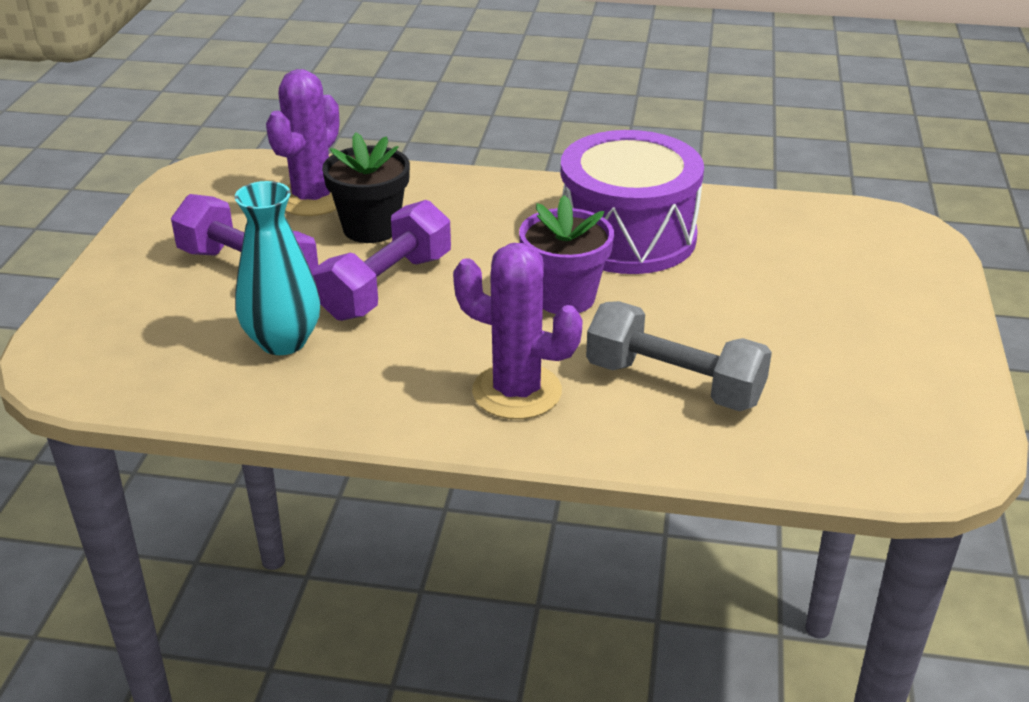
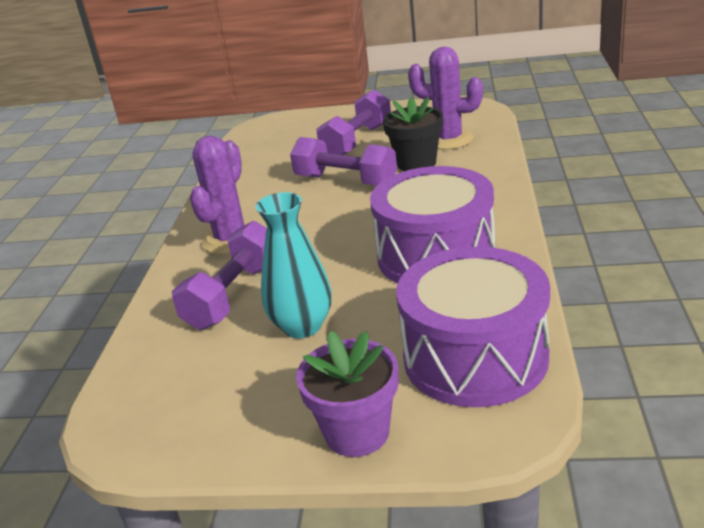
camera: 90 degrees right, 5 degrees down
(283, 341) = (285, 165): turquoise vase -> turquoise vase (302, 326)
(564, 297) = (340, 241): purple flower pot -> purple flower pot (357, 433)
(674, 383) = (234, 295): grey dumbbell -> purple dumbbell
(818, 233) = (475, 357): none -> purple drum

